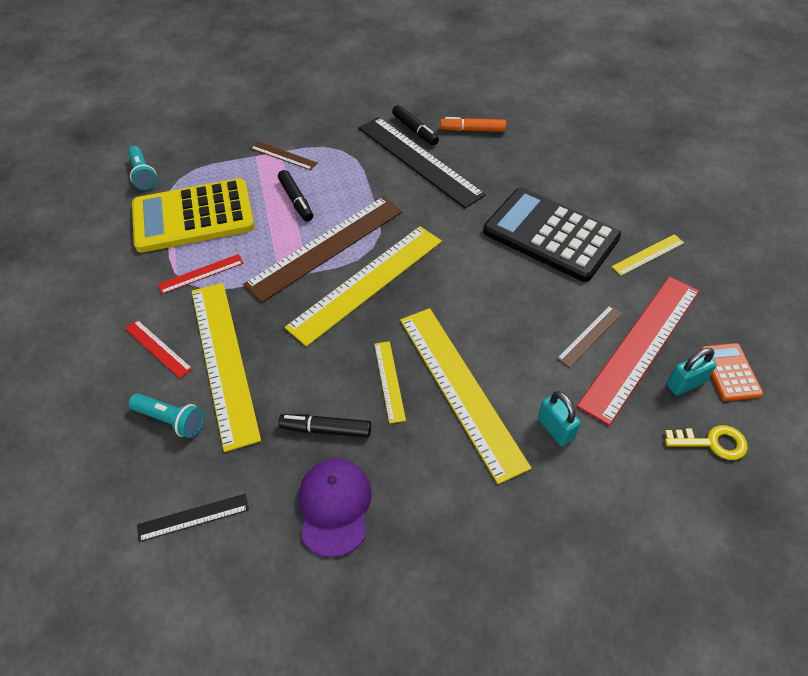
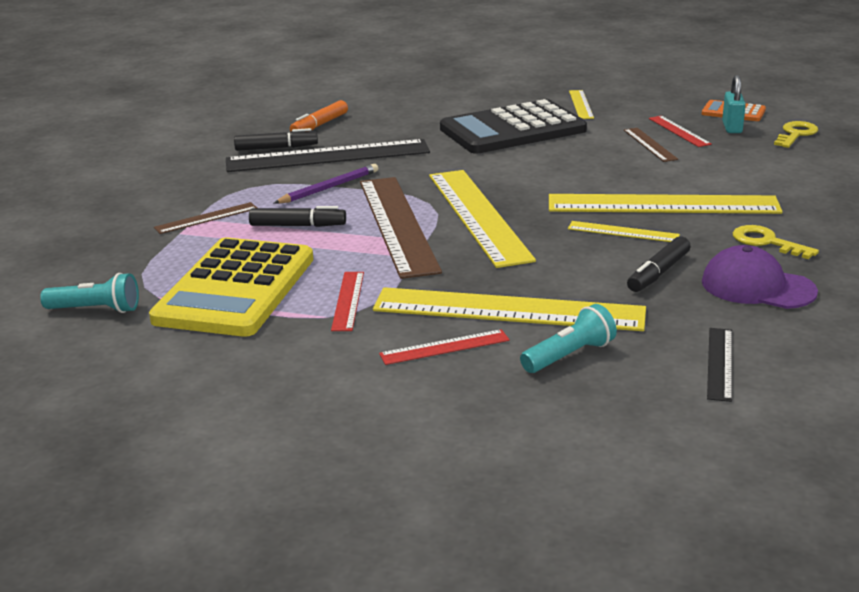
camera: 60 degrees left, 25 degrees down
(365, 186) = (329, 188): none -> purple pencil
(427, 489) = (766, 242): none -> yellow key
(555, 429) = (740, 180): turquoise padlock -> none
(640, 346) = (679, 131): red ruler -> red ruler, size x0.46

